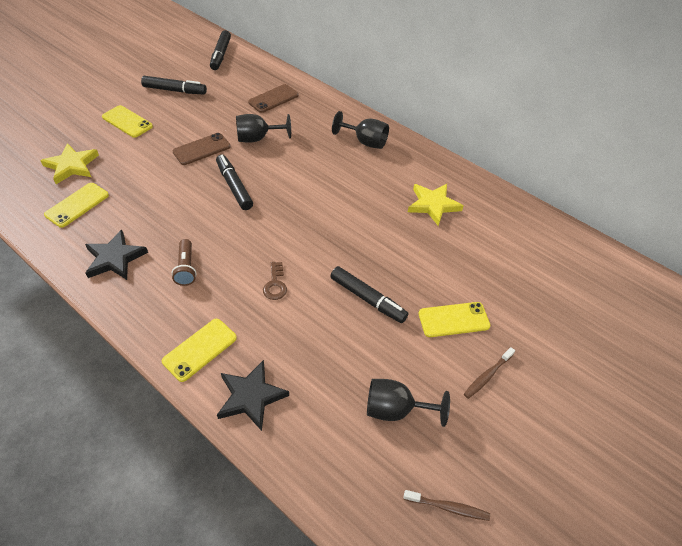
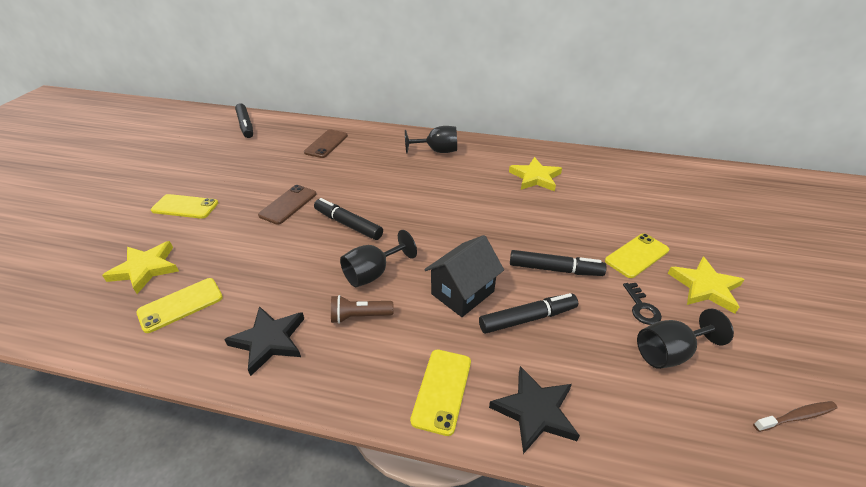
camera: 25 degrees left, 10 degrees down
(77, 205) = (181, 305): yellow phone -> yellow phone turned 45 degrees clockwise
(175, 90) = (219, 165): black marker -> black marker (527, 318)
(186, 268) = (359, 316): brown flashlight -> brown flashlight turned 120 degrees clockwise
(257, 138) = (338, 178): black goblet -> black goblet (373, 273)
(275, 284) = (462, 292): brown key -> black house
(410, 364) = (641, 307): none -> black key
(487, 375) = (705, 287): brown toothbrush -> yellow star

